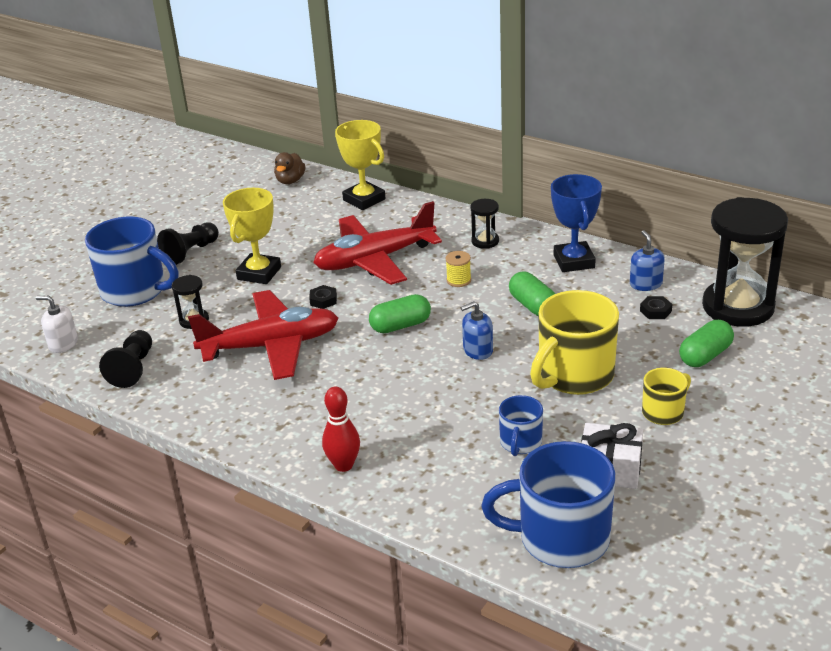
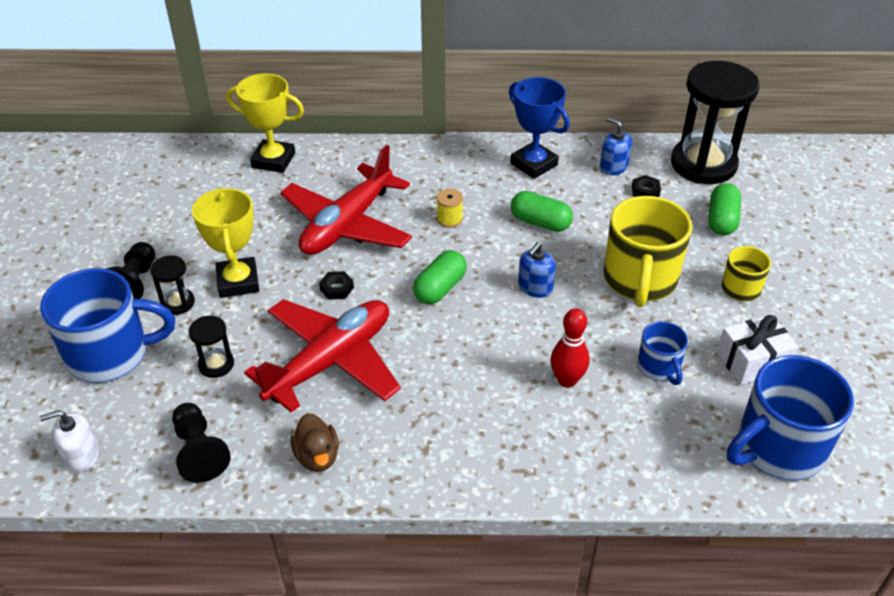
camera: 35 degrees left, 10 degrees up
(290, 181) = (172, 162): brown duck -> brown duck (317, 456)
(343, 465) = (528, 464): red bowling pin -> red bowling pin (567, 380)
(485, 241) = (435, 169): black hourglass -> black hourglass (178, 303)

